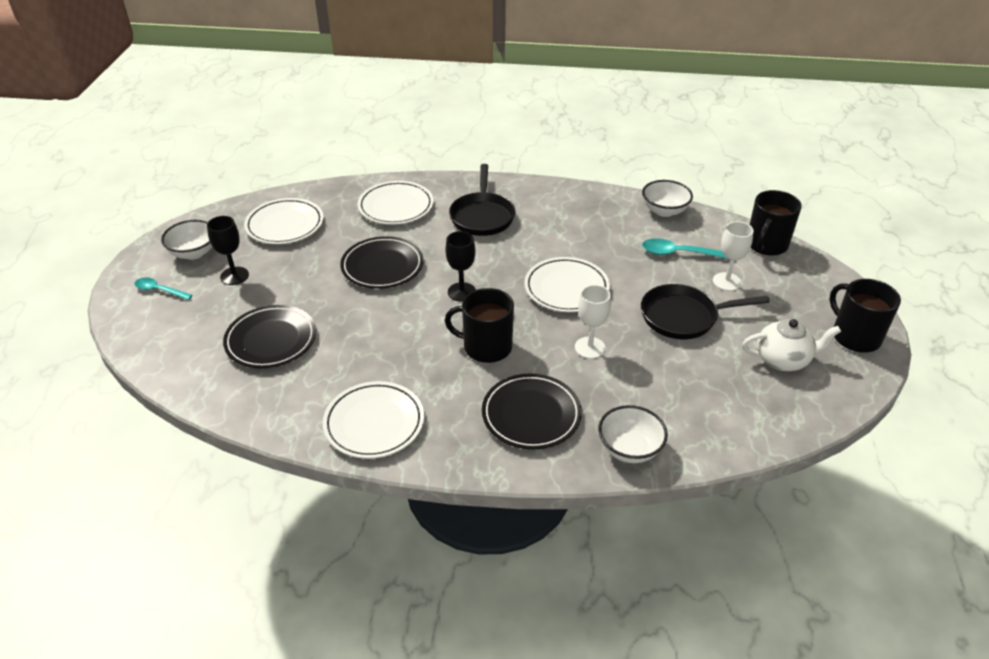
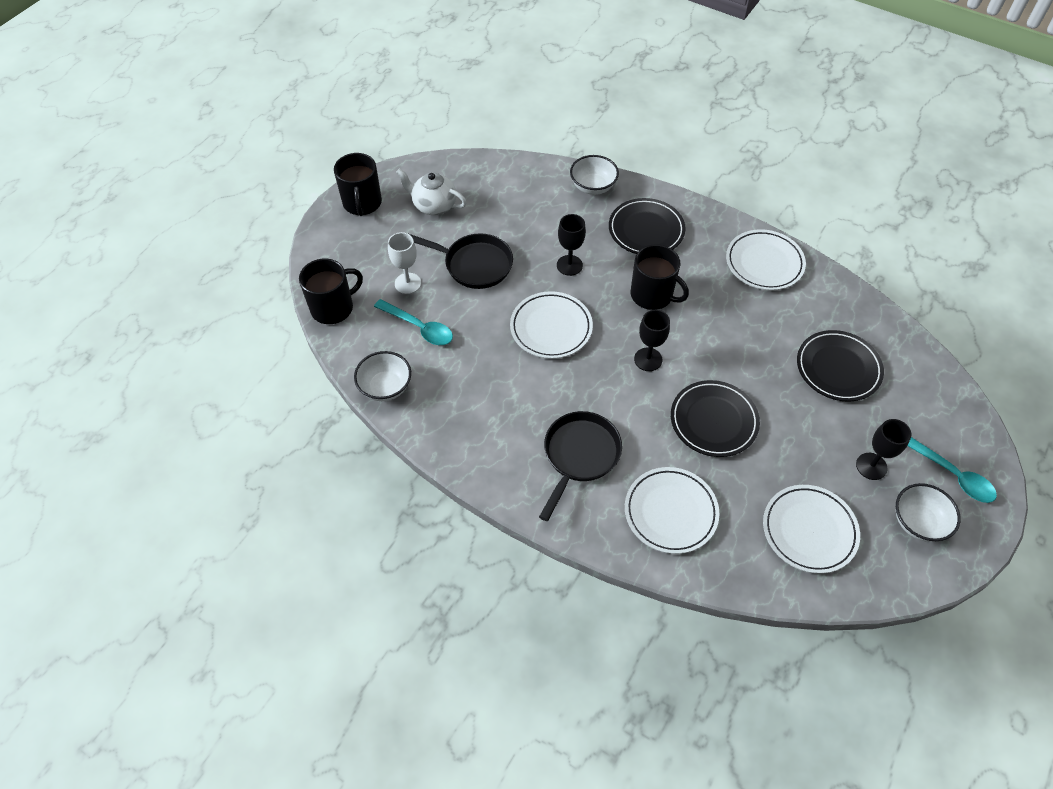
camera: 155 degrees left, 15 degrees up
(159, 290) = (952, 475): turquoise spoon -> turquoise spoon, size x1.51
(590, 348) = (569, 265): white goblet -> black goblet

